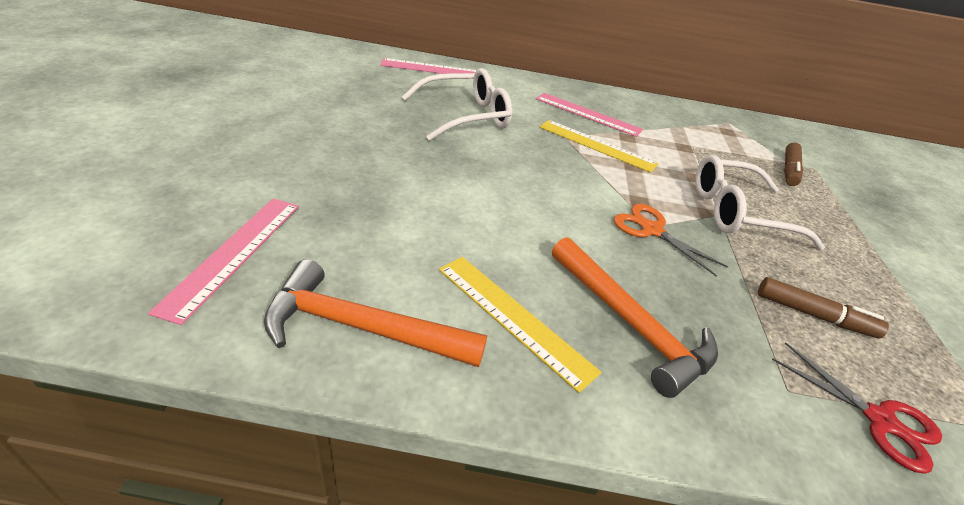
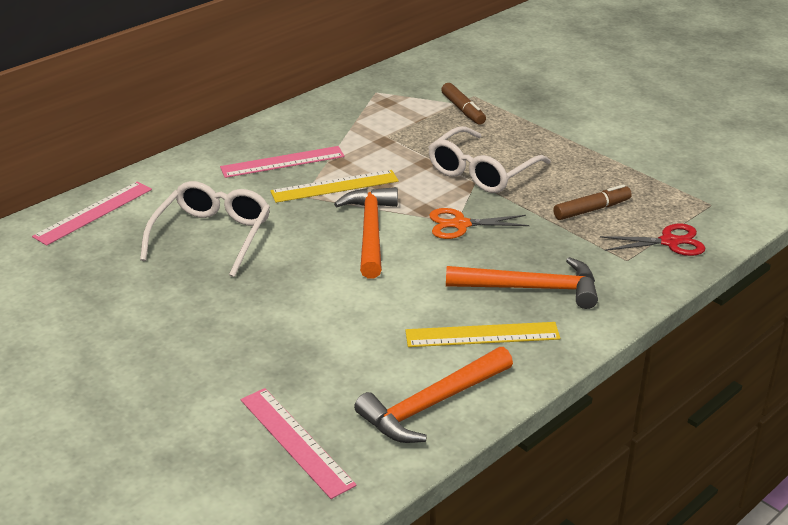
camera: 45 degrees left, 5 degrees down
(569, 183) = (370, 231): none -> orange hammer

